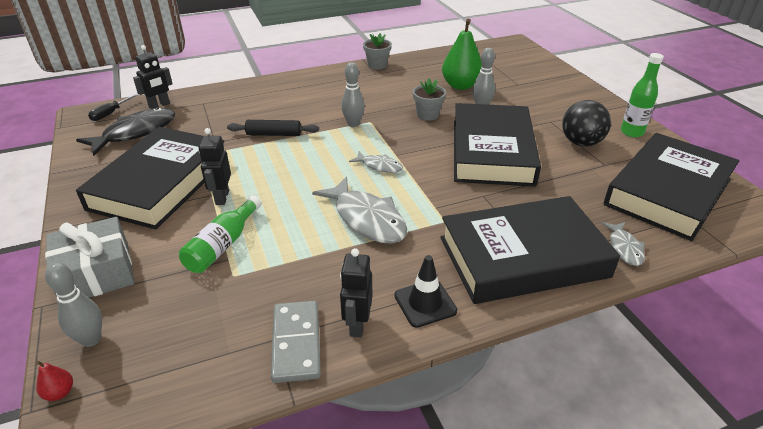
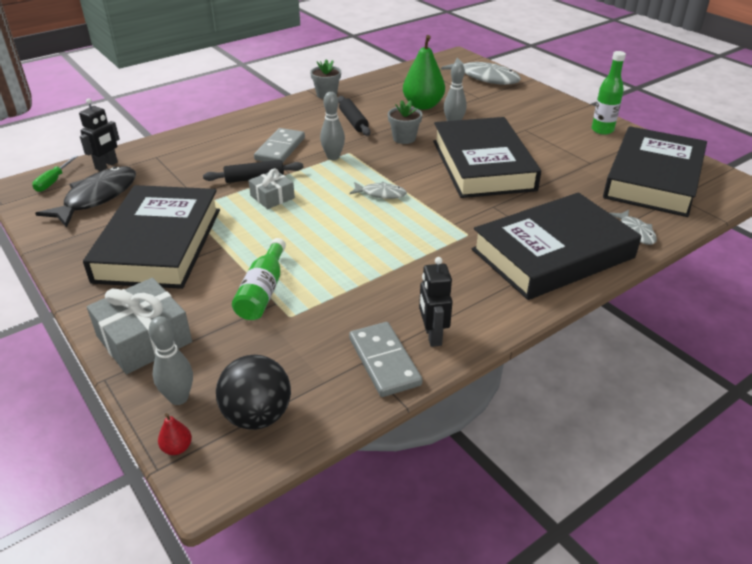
camera: 15 degrees left, 0 degrees up
(110, 113) = (53, 181): black screwdriver -> green screwdriver
(222, 197) = (235, 247): black robot -> none
(280, 154) = (272, 197): none -> grey gift
(310, 110) = (280, 149): none -> grey domino
(367, 219) = (394, 244): grey fish -> grey fish (485, 78)
(388, 93) = (353, 121): none -> black rolling pin
(425, 303) = (484, 307): black traffic cone -> none
(581, 143) = (561, 146): black ball -> black ball (257, 416)

